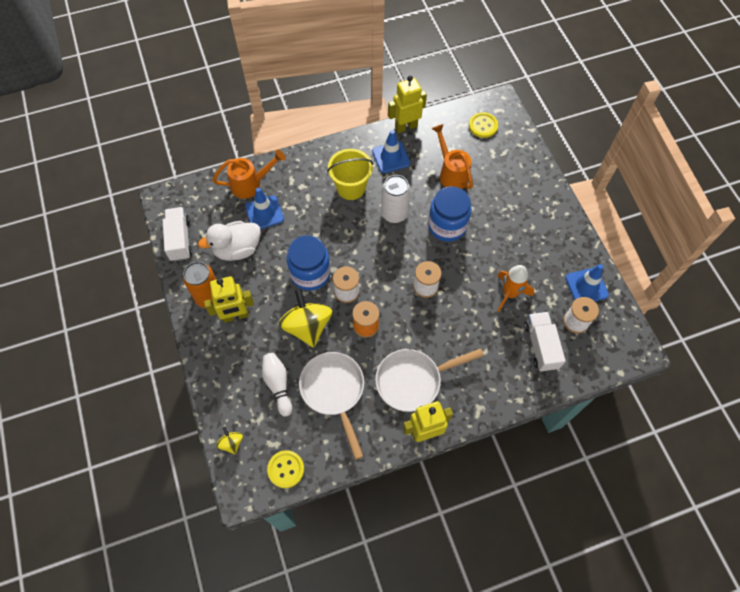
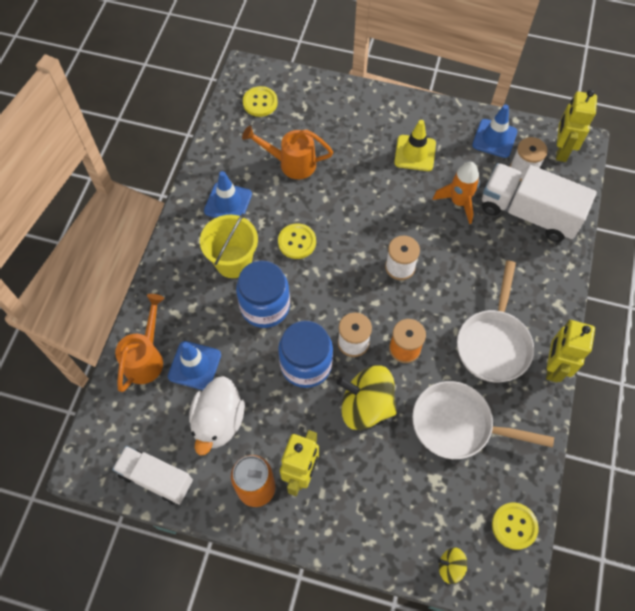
camera: 55 degrees left, 0 degrees up
(278, 385) = (414, 477): white bowling pin -> none
(394, 214) = (297, 242): white can -> yellow button
(406, 126) = (203, 166): yellow robot -> yellow robot (561, 150)
(447, 226) = (347, 205): blue jar -> blue jar (265, 306)
(526, 242) = (415, 153): none -> yellow traffic cone
(540, 346) = (528, 213): white truck -> white truck, size x1.55

